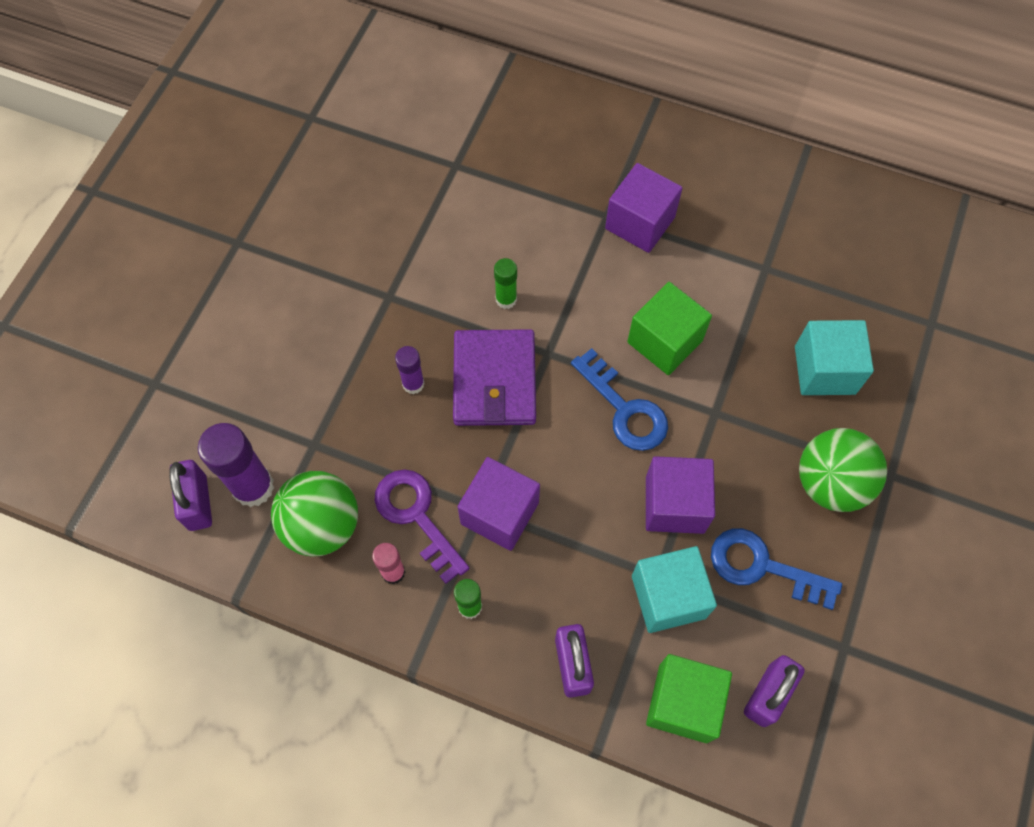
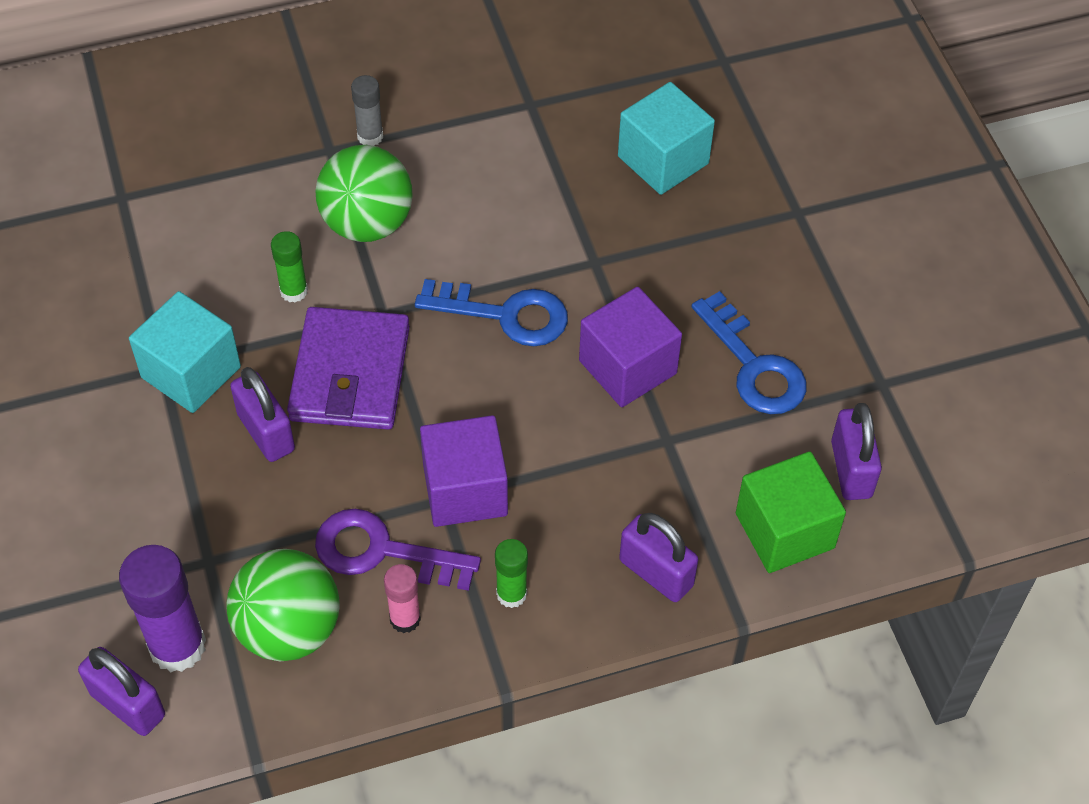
camera: 40 degrees left, 10 degrees down
(413, 384) = (266, 432): purple glue stick -> purple padlock
(494, 381) = (350, 374): purple wallet -> purple wallet turned 45 degrees clockwise
(640, 223) = (370, 136): purple cube -> grey glue stick
(664, 341) = (490, 229): green cube -> none
(668, 597) = (692, 450): turquoise cube -> turquoise cube (191, 372)
(762, 567) = (754, 366): blue key -> blue key turned 105 degrees counterclockwise
(830, 483) = (751, 254): green ball -> green ball (367, 223)

